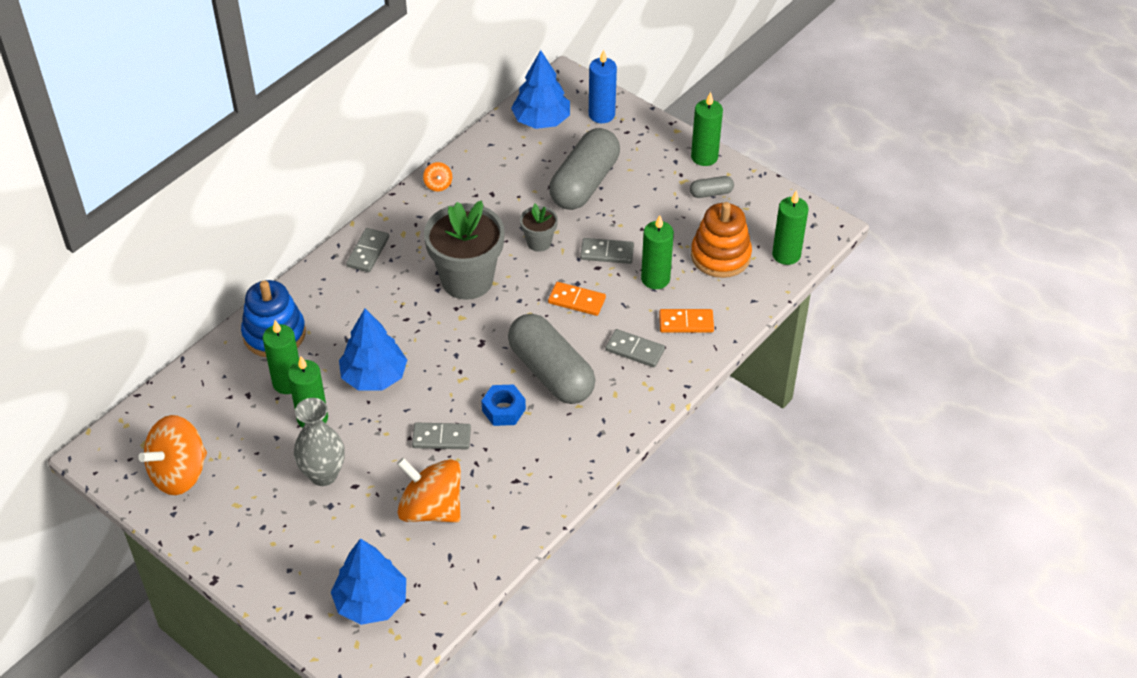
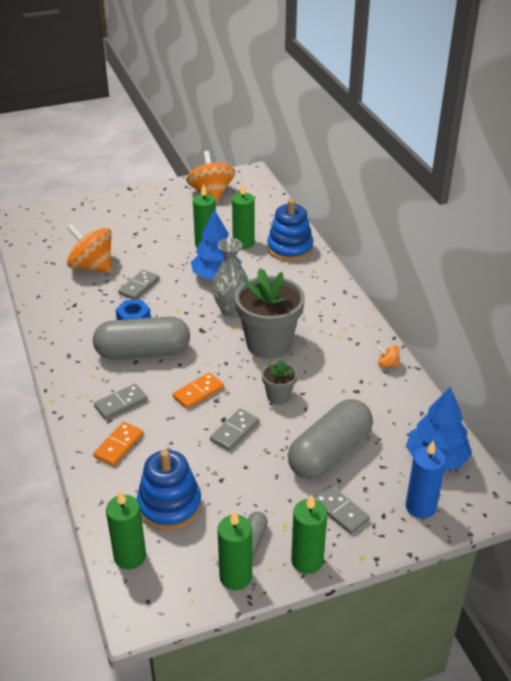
camera: 120 degrees right, 10 degrees down
(323, 474) = (159, 237): grey vase -> grey vase (231, 310)
(368, 252) = (336, 307): grey domino -> grey domino (340, 511)
(371, 602) = (57, 229): blue tree -> none
(431, 508) = (92, 266): orange spinning top -> orange spinning top turned 120 degrees counterclockwise
(584, 183) = (330, 453): grey capsule -> grey capsule turned 75 degrees clockwise
(655, 279) = (180, 448): green candle -> green candle (235, 577)
(720, 256) = (169, 505): orange stacking toy -> blue stacking toy

